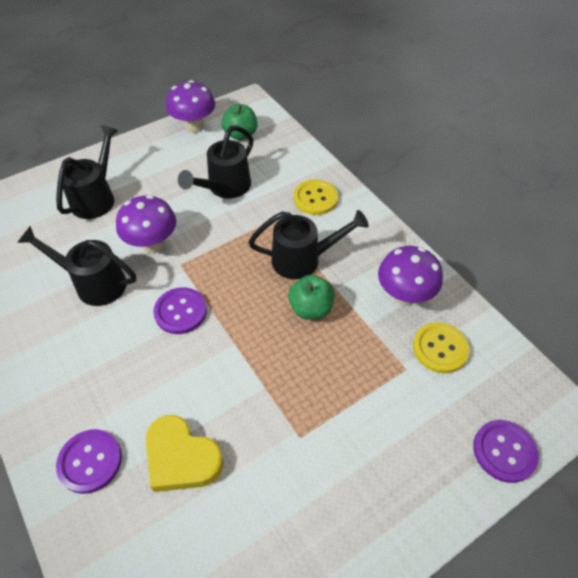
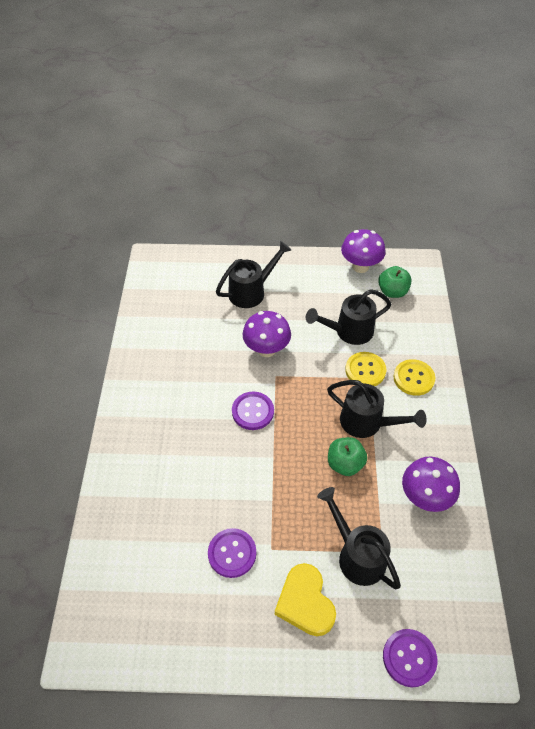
camera: 35 degrees right, 0 degrees up
(90, 461) = (135, 478): purple button -> purple button (232, 553)
(93, 283) = (210, 357): black watering can -> black watering can (357, 554)
(181, 457) = (189, 511): yellow heart -> yellow heart (305, 602)
(440, 348) = (421, 554): yellow button -> yellow button (365, 370)

